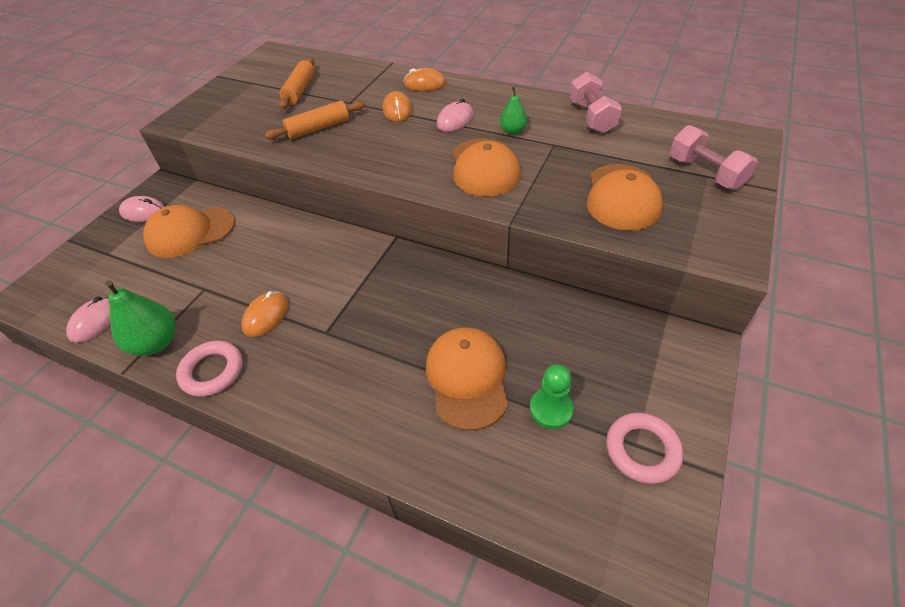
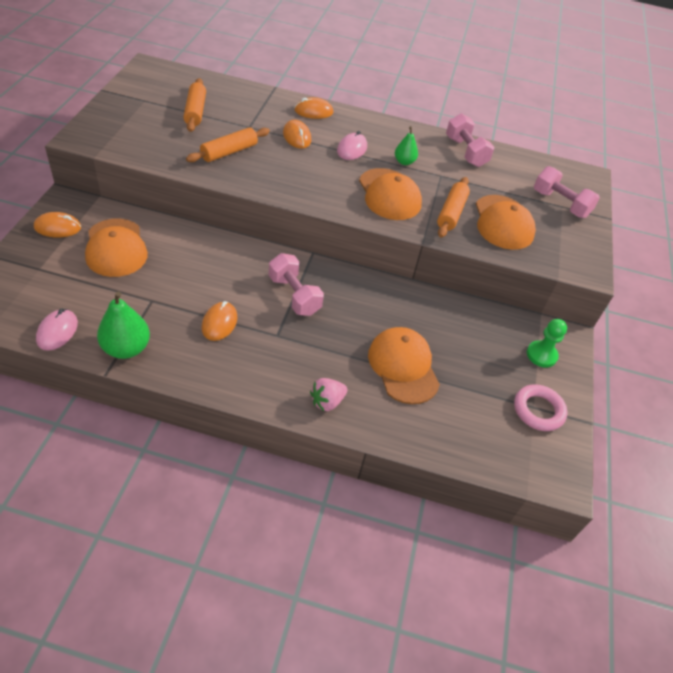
camera: 20 degrees left, 0 degrees up
(143, 212) = (58, 227): pink mouse -> orange mouse
(190, 232) = (116, 248): orange cap -> orange cap turned 75 degrees counterclockwise
(212, 371) = (189, 370): pink ring -> none
(358, 420) = (327, 402): none -> pink strawberry
(360, 285) = (294, 295): none -> pink dumbbell
(551, 409) = (470, 386): green pawn -> green pawn (541, 355)
(556, 187) = (451, 213): none -> orange rolling pin

